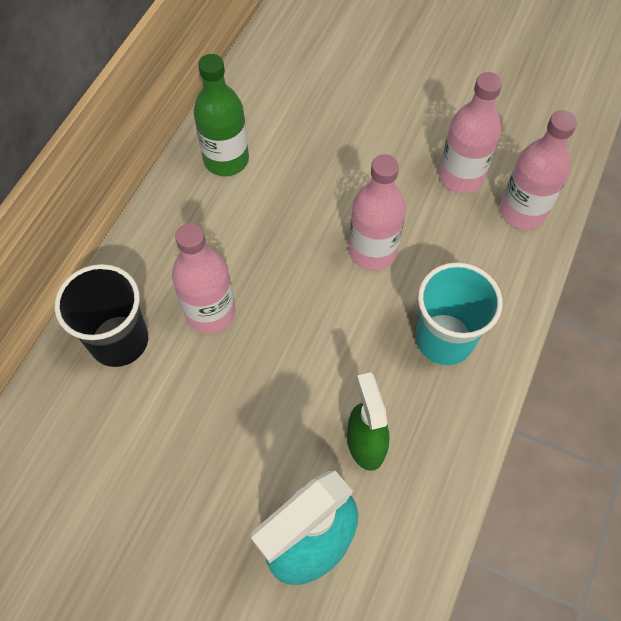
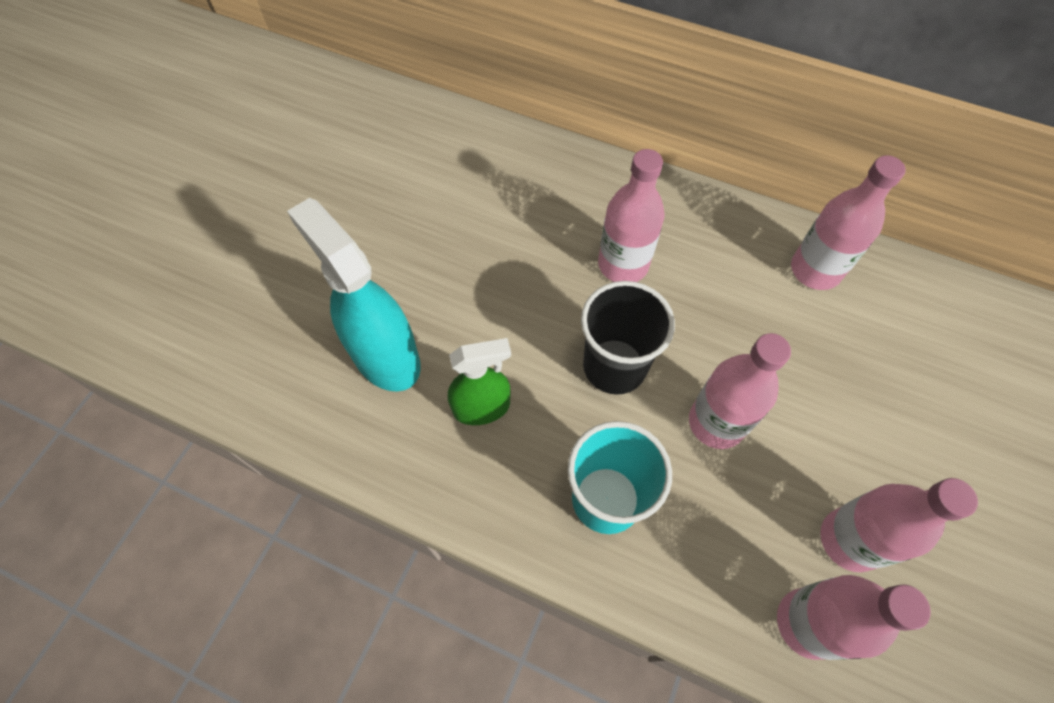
camera: 90 degrees right, 0 degrees up
(119, 340) = (588, 194): black cup -> black cup (614, 366)
(226, 160) = (815, 270): green bottle -> pink bottle

